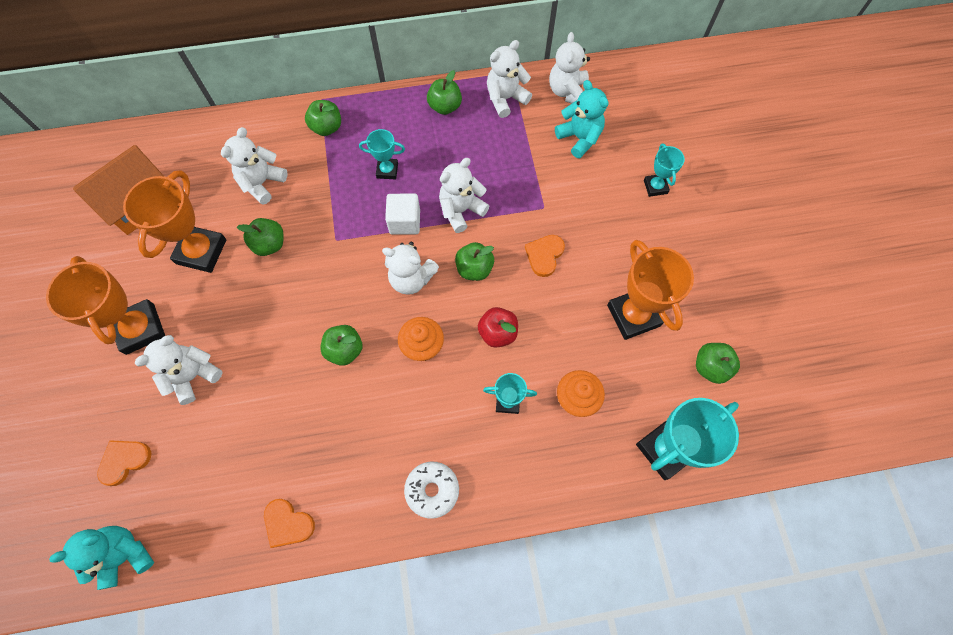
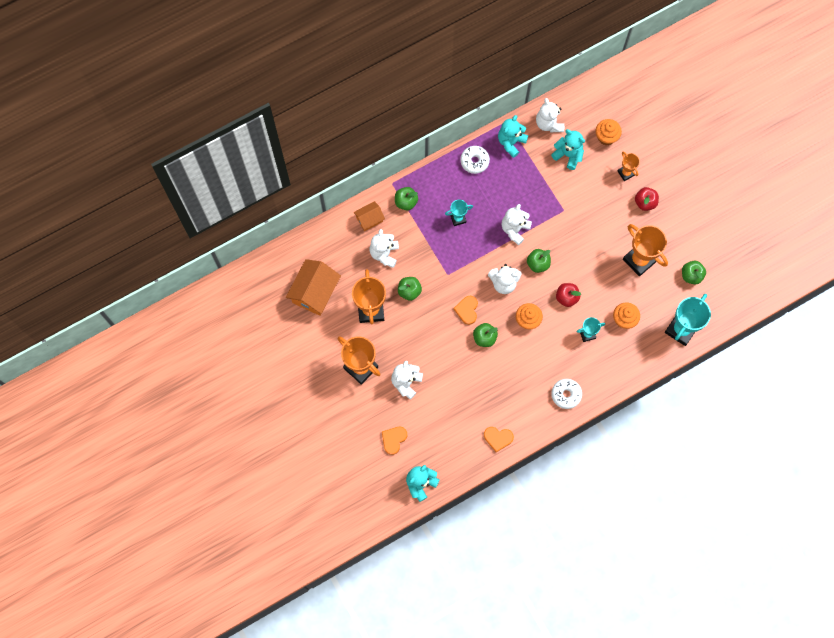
camera: 20 degrees left, 5 degrees up
(266, 133) = (369, 219): none -> orange house
(404, 222) = (484, 248): white cube -> none
(445, 107) = (474, 161): green apple -> white donut
(505, 99) = (511, 142): white teddy bear -> turquoise teddy bear
(544, 255) = (575, 241): orange heart -> orange heart (467, 310)
(643, 132) = (606, 137): none -> orange cupcake
(655, 187) = (626, 173): turquoise trophy -> orange trophy
(671, 235) = (645, 202): none -> red apple

